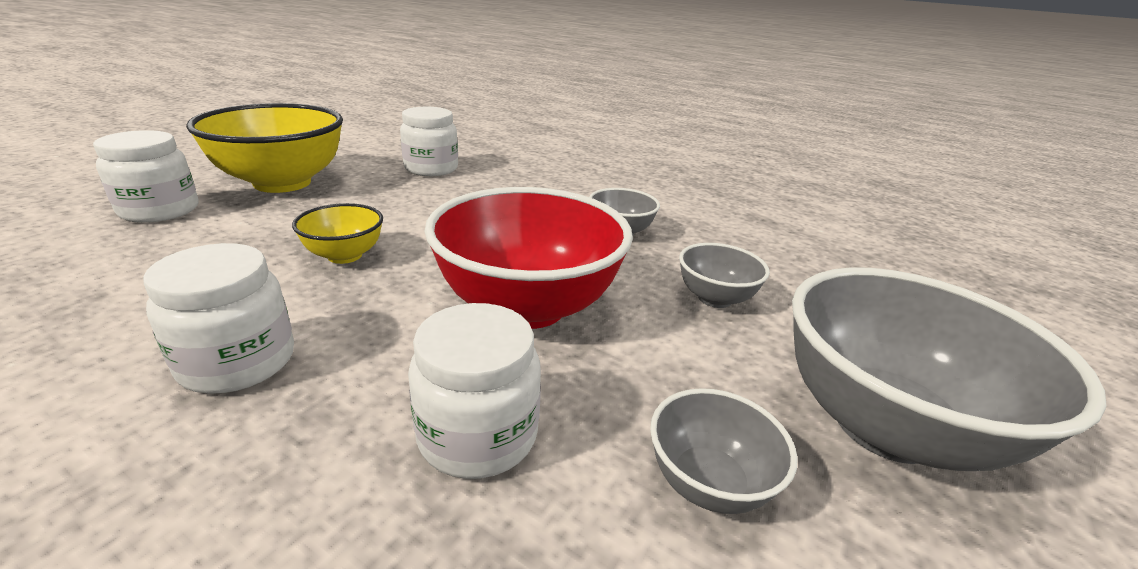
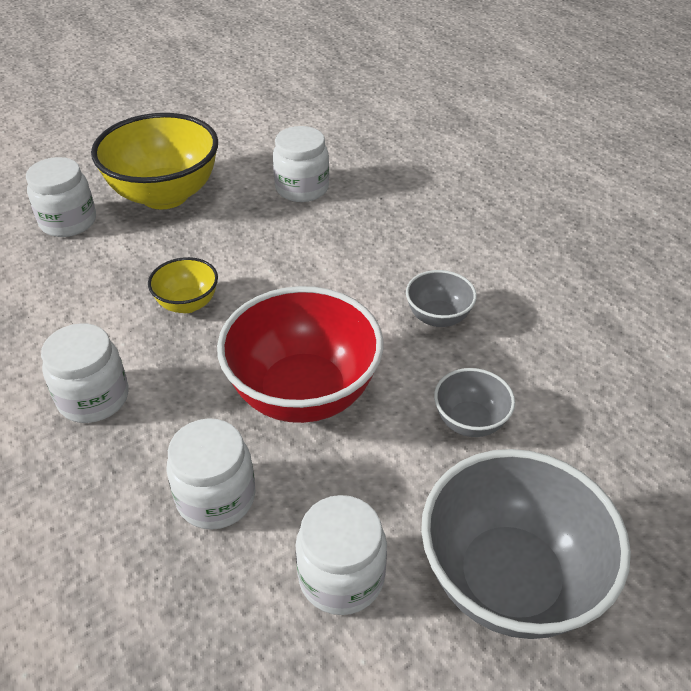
camera: 25 degrees right, 15 degrees up
(708, 483) = (341, 577): grey bowl -> white jar

